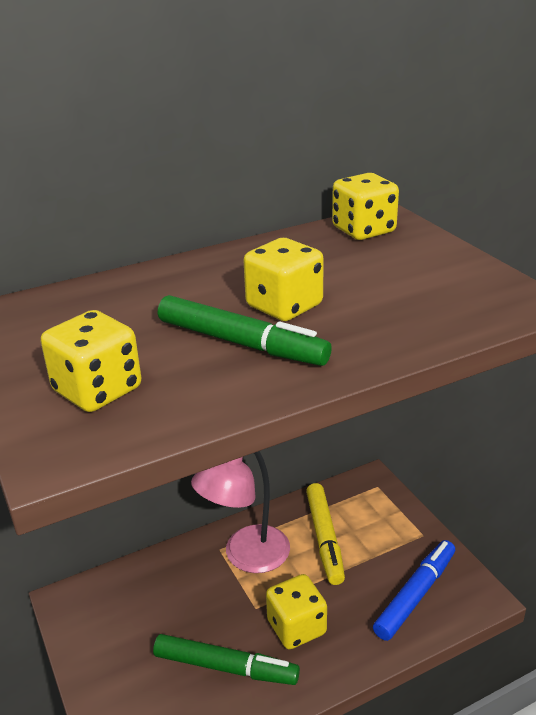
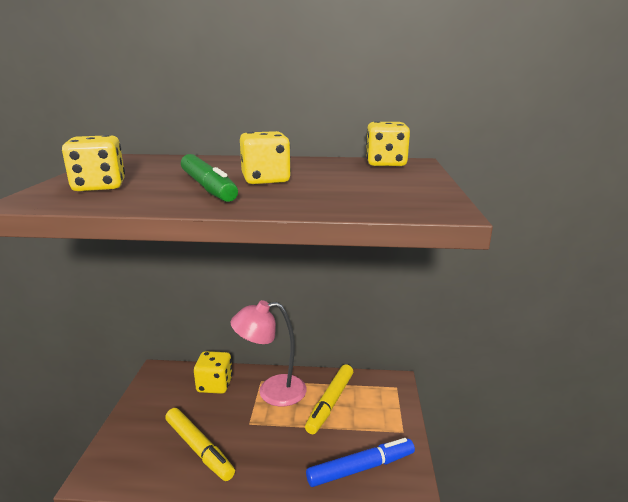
camera: 30 degrees right, 10 degrees down
(226, 667) = (199, 449): green marker -> yellow marker
(296, 627) = (262, 447): yellow dice -> yellow dice (215, 385)

